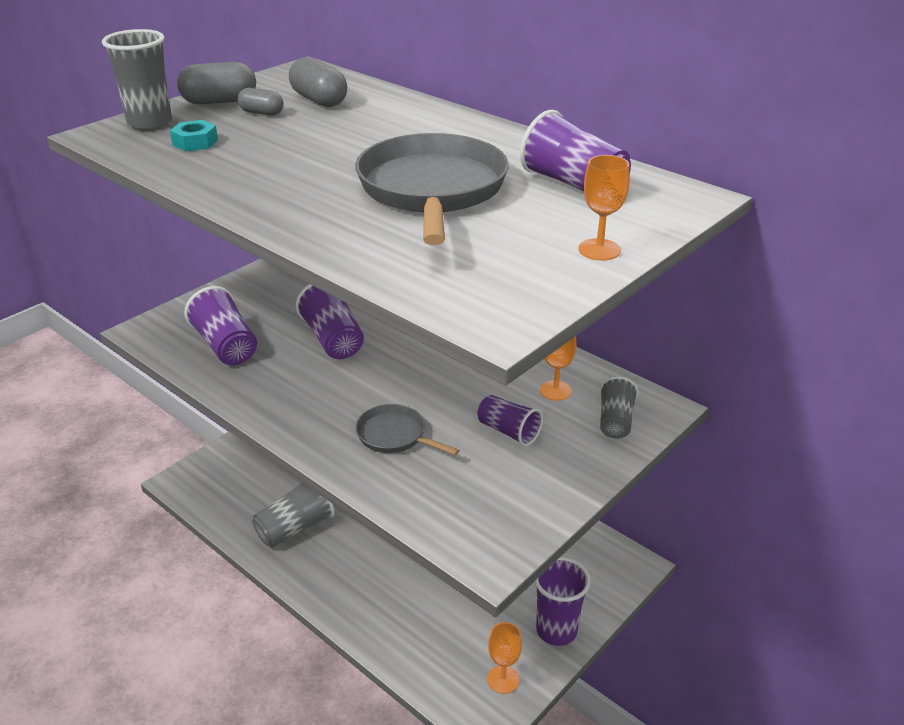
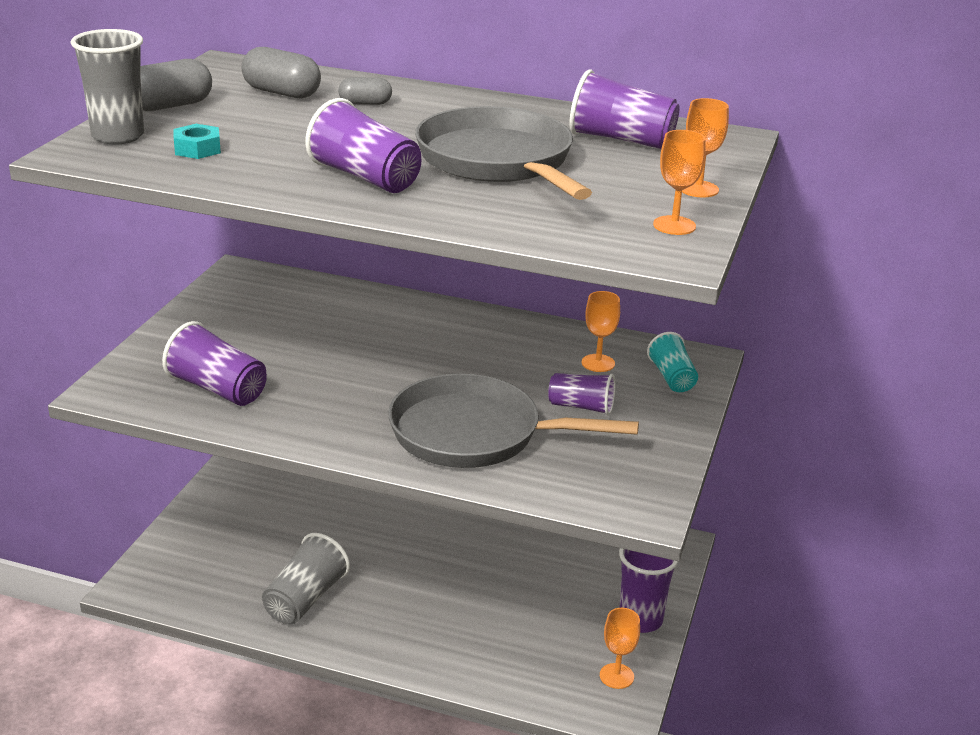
camera: 25 degrees left, 5 degrees down
(261, 113) = (234, 112): grey capsule -> grey capsule (365, 103)
(333, 339) = (334, 360): purple cup -> purple cup (365, 178)
(395, 435) = (474, 434): grey pan -> grey pan, size x1.98
(532, 287) = (674, 225): none -> orange goblet
(615, 421) = (672, 378): grey cup -> turquoise cup

